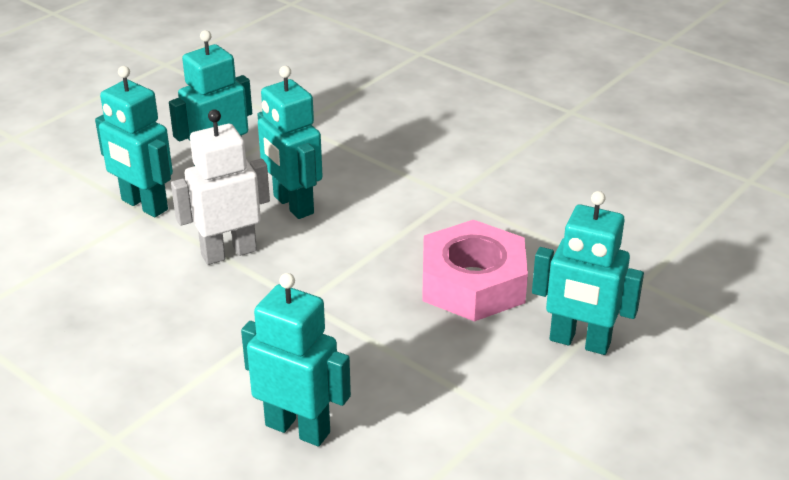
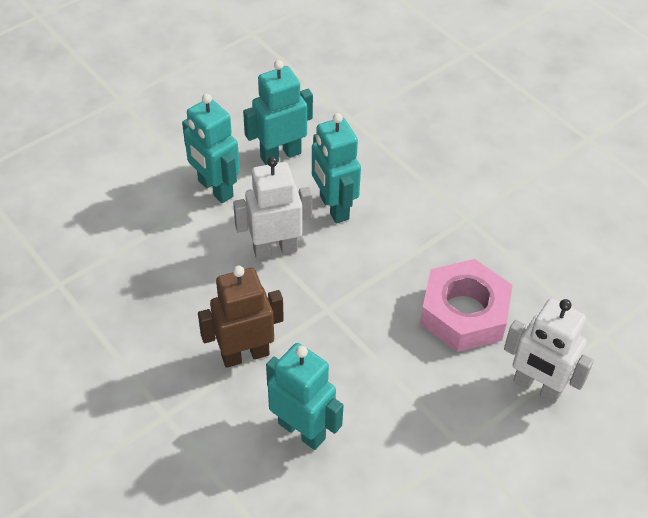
camera: 10 degrees right, 15 degrees up
(209, 360) = (245, 354): none -> brown robot
(579, 342) = (537, 387): turquoise robot -> white robot

